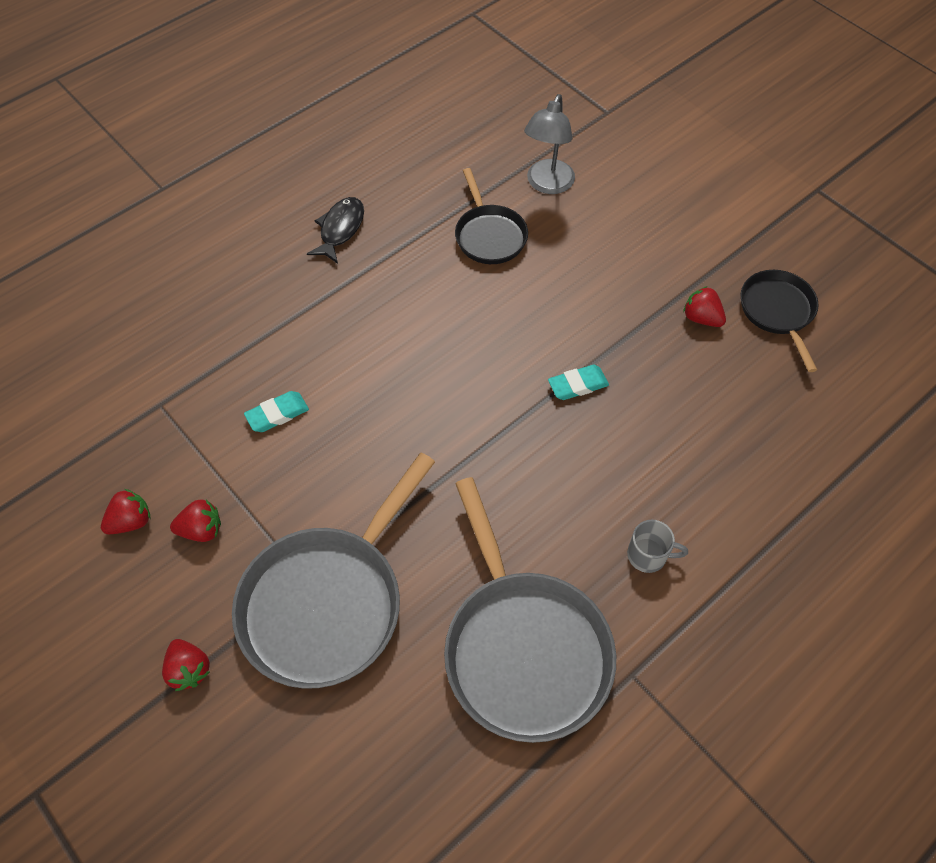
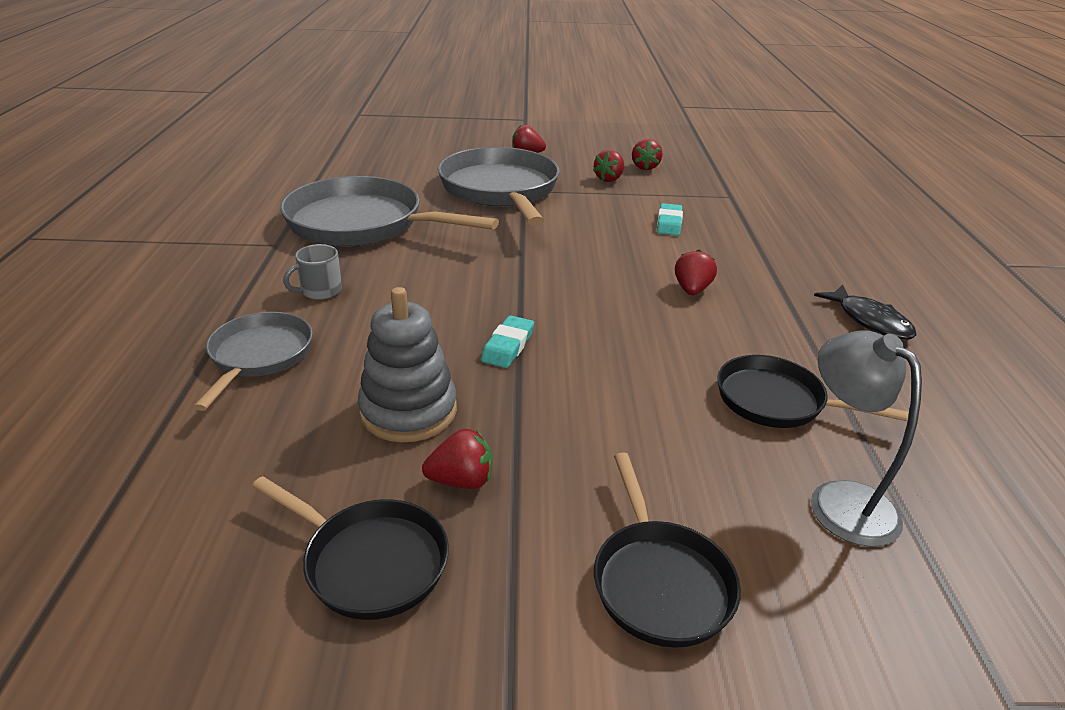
camera: 130 degrees right, 25 degrees down
(393, 335) = (692, 290): none -> red strawberry
(667, 218) = (659, 581): none -> black pan
(688, 381) = (408, 411): none -> grey stacking toy
(744, 505) = (259, 356): none -> grey pan

